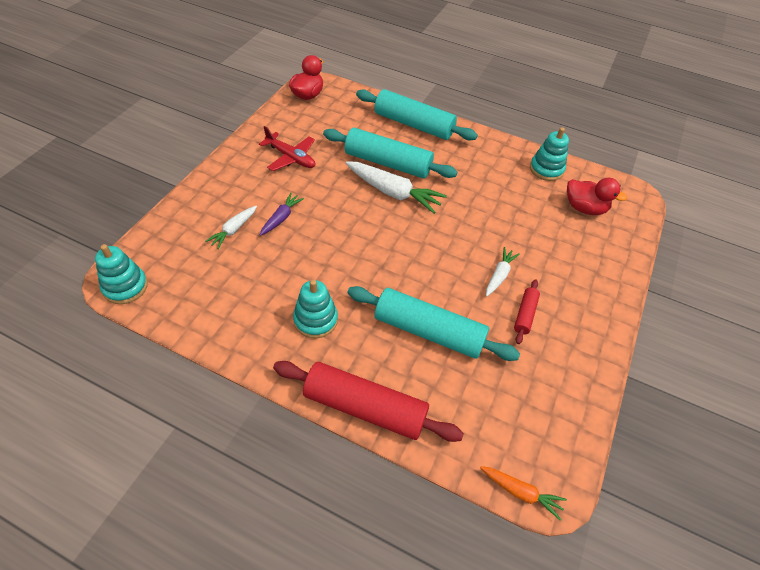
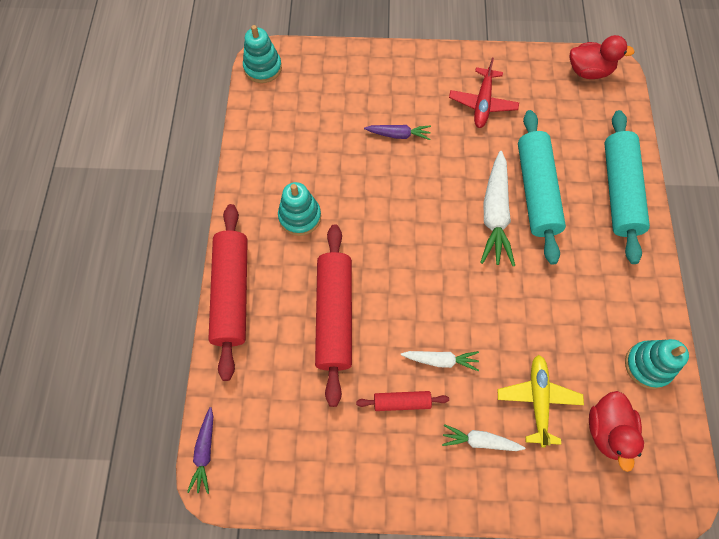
camera: 70 degrees right, 15 degrees up
(234, 230) = (362, 106): white carrot -> white carrot (480, 441)
(428, 331) = (334, 316): turquoise rolling pin -> red rolling pin
(520, 492) = (205, 452): orange carrot -> purple carrot
(551, 233) = (537, 399): none -> yellow plane

